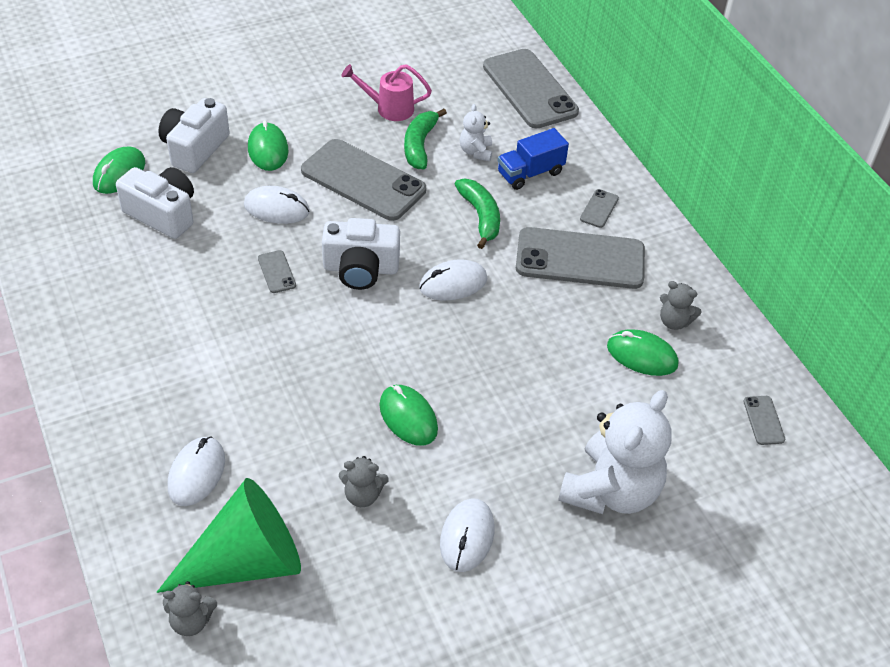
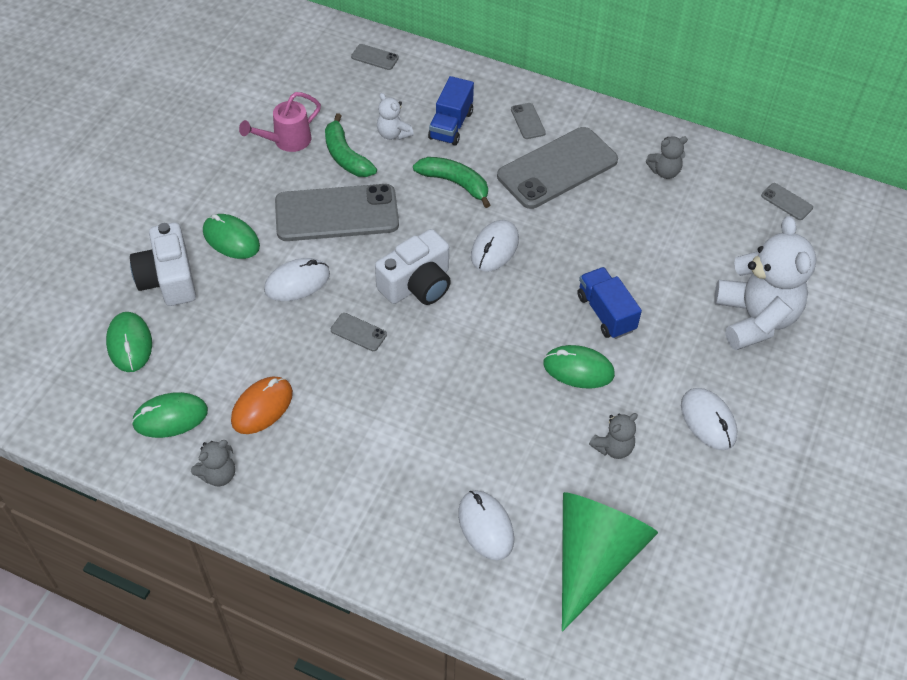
camera: 40 degrees left, 5 degrees up
(150, 274) = (262, 407): none -> orange mouse
(163, 214) = (210, 351): white camera -> none
(191, 621) = (608, 629): grey teddy bear -> grey teddy bear (218, 474)
(484, 393) = (606, 313): none -> blue truck
(529, 89) = (375, 57): grey phone -> grey phone, size x0.41
(642, 355) = (671, 211): green mouse -> green mouse (170, 417)

